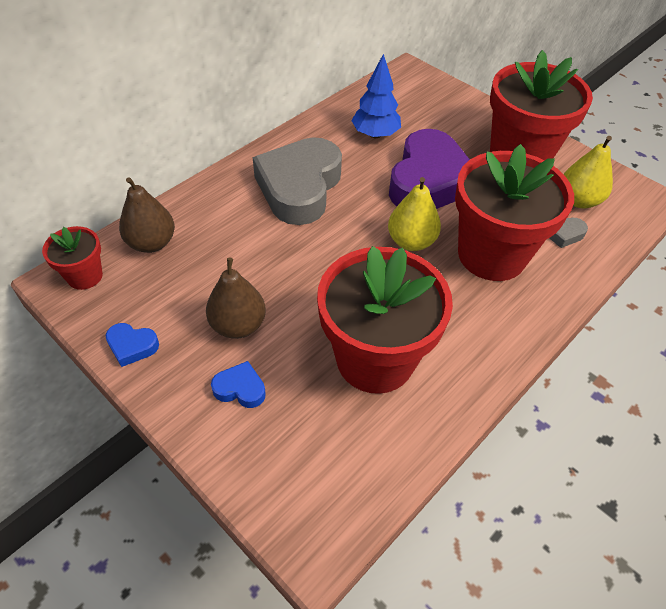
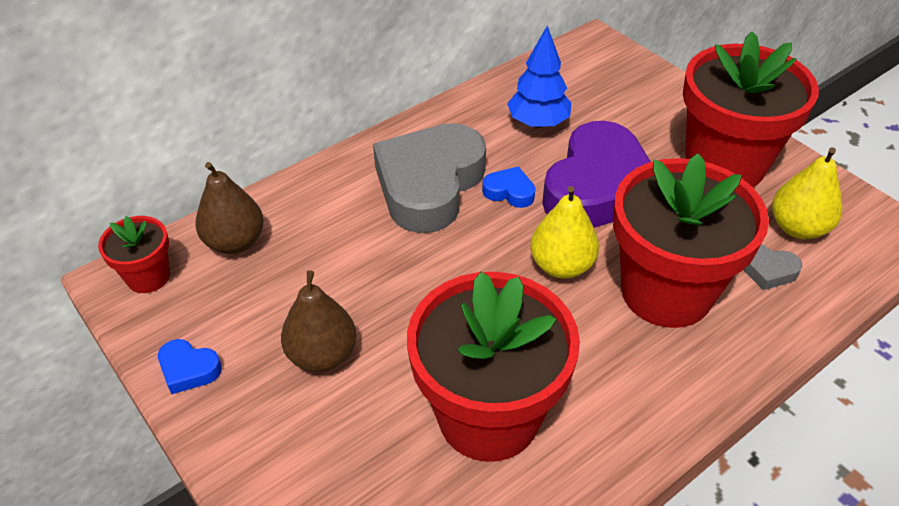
camera: 10 degrees right, 5 degrees down
(240, 388) = (311, 437): blue heart -> blue heart (509, 192)

